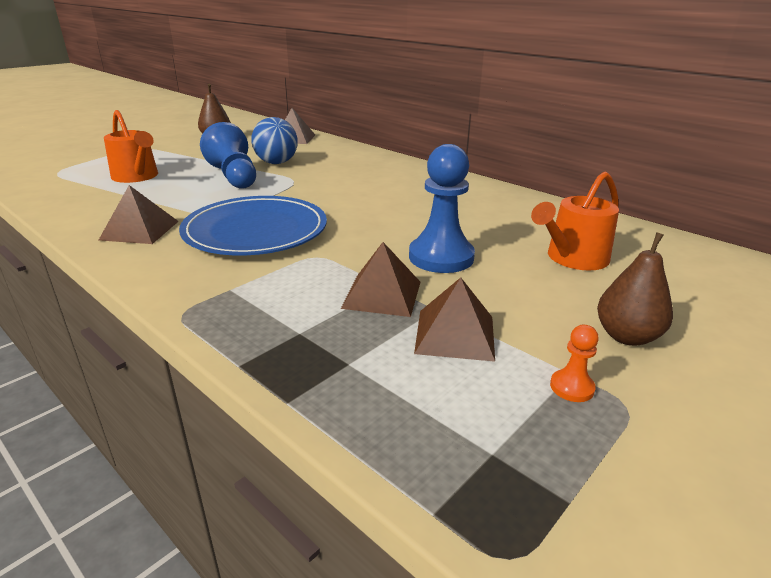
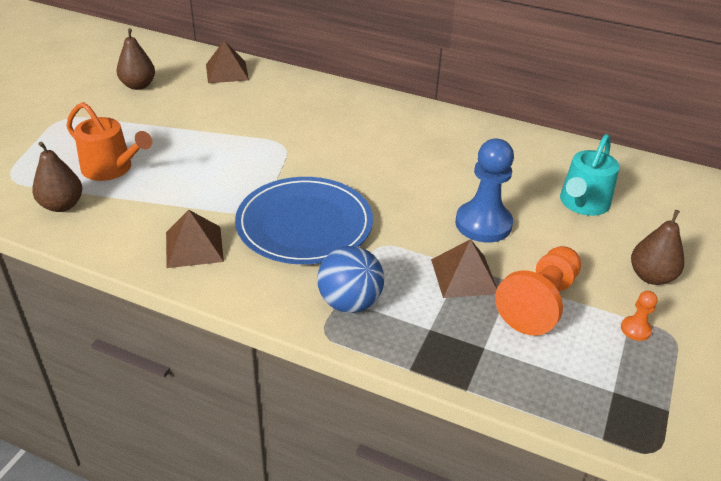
camera: 20 degrees left, 10 degrees up
(71, 191) = (62, 205): none -> brown pear
(234, 176) = (217, 149): blue pawn -> none
(276, 163) = (242, 119): blue ball -> blue ball (350, 303)
(455, 334) = (539, 302): brown pyramid -> orange pawn
(573, 258) = (582, 204): orange watering can -> turquoise watering can

